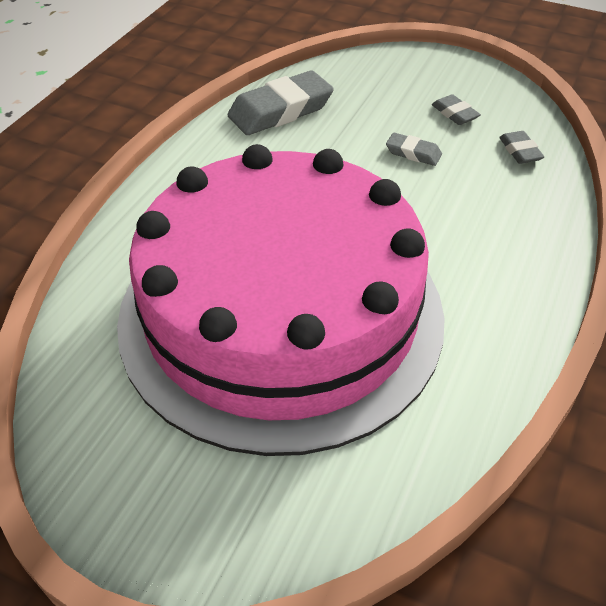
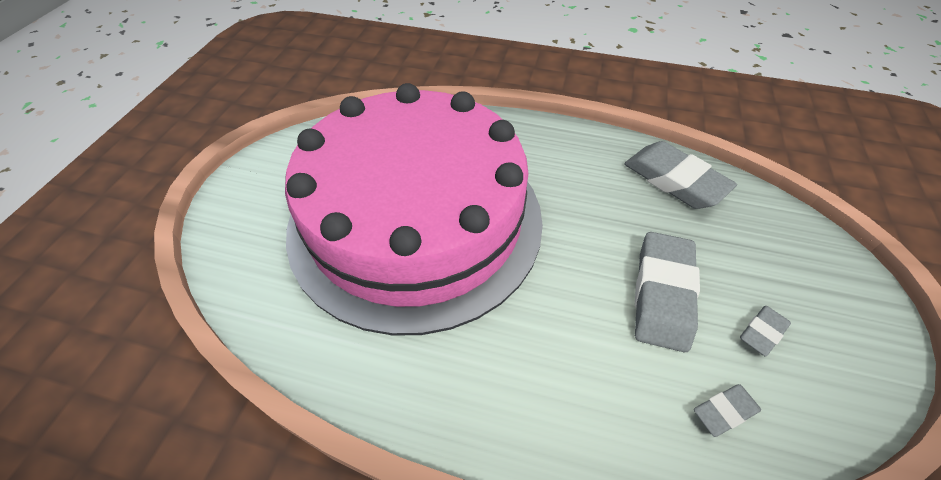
camera: 80 degrees right, 5 degrees up
(413, 153) = (662, 294): grey eraser -> grey eraser, size x2.01

